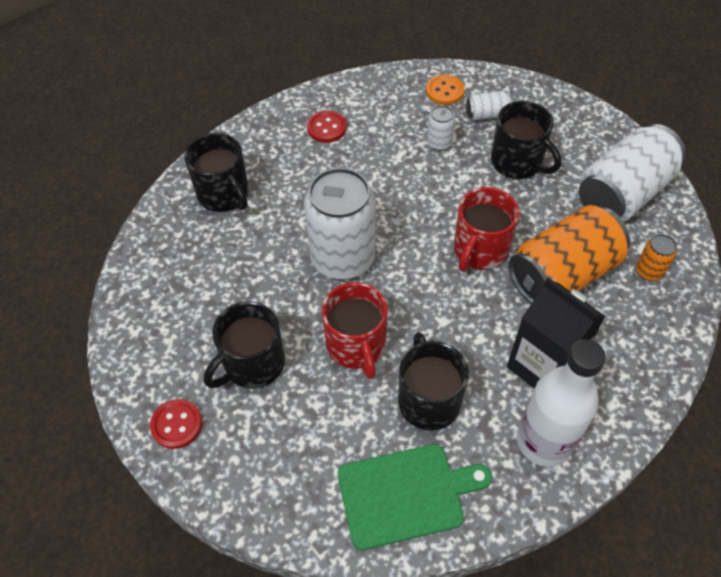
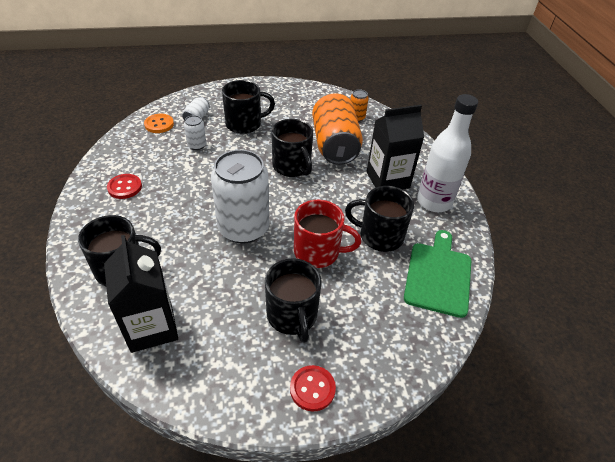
camera: 65 degrees left, 10 degrees down
(175, 257) = (151, 327): none -> black carton
(479, 250) = (292, 167): red mug -> black mug
(622, 193) = (302, 102): white can -> none

